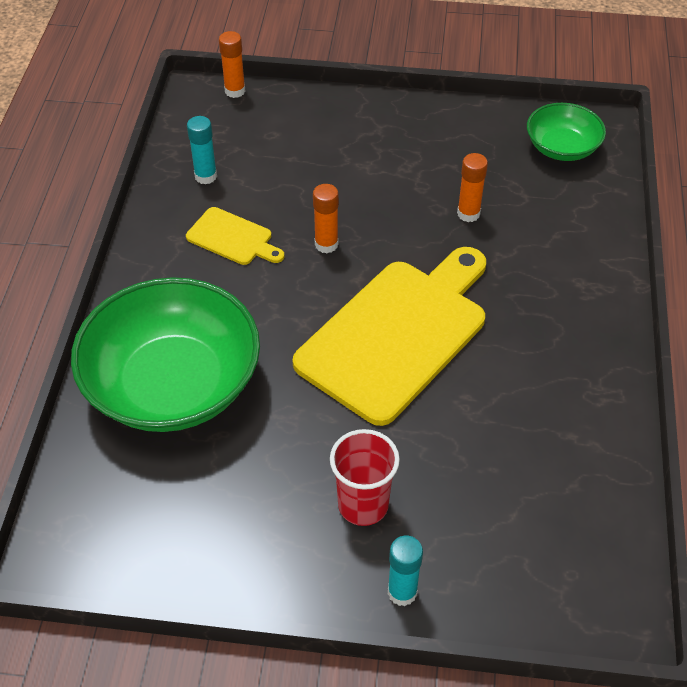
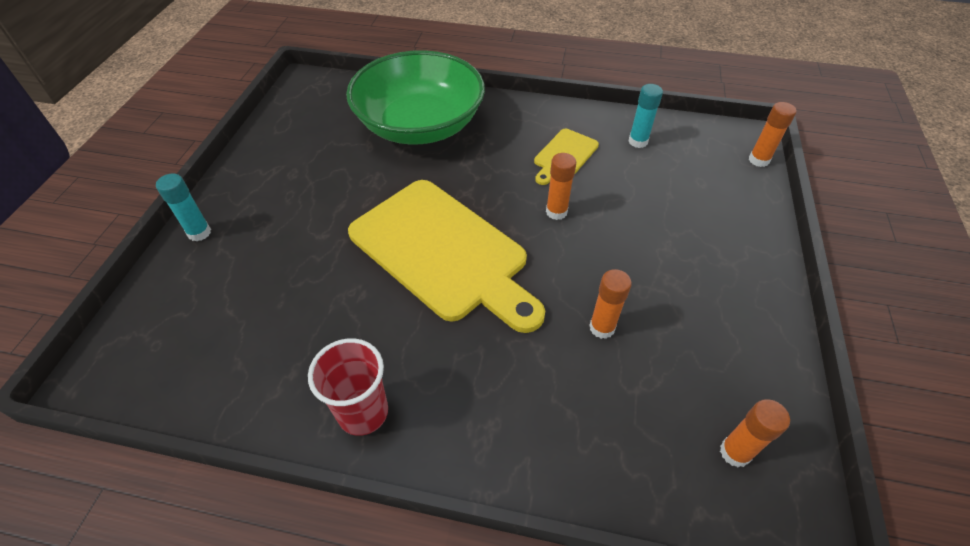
camera: 95 degrees right, 0 degrees up
(363, 505) = (281, 217): red cup -> red cup (363, 412)
(562, 147) = (735, 452): green bowl -> orange glue stick

